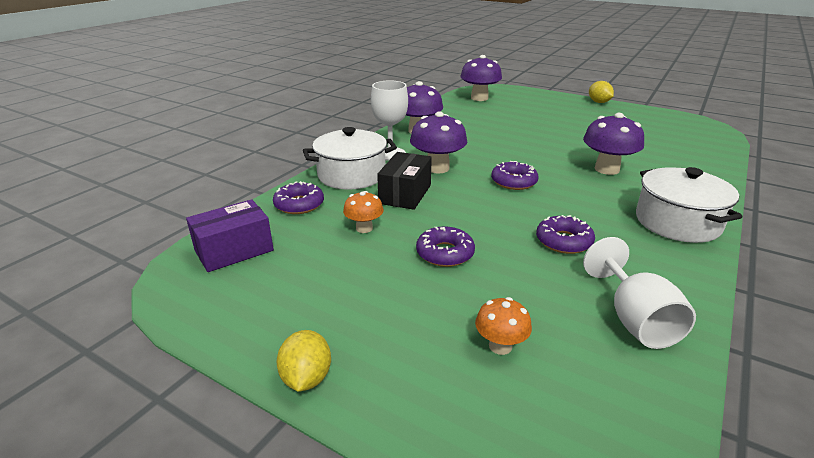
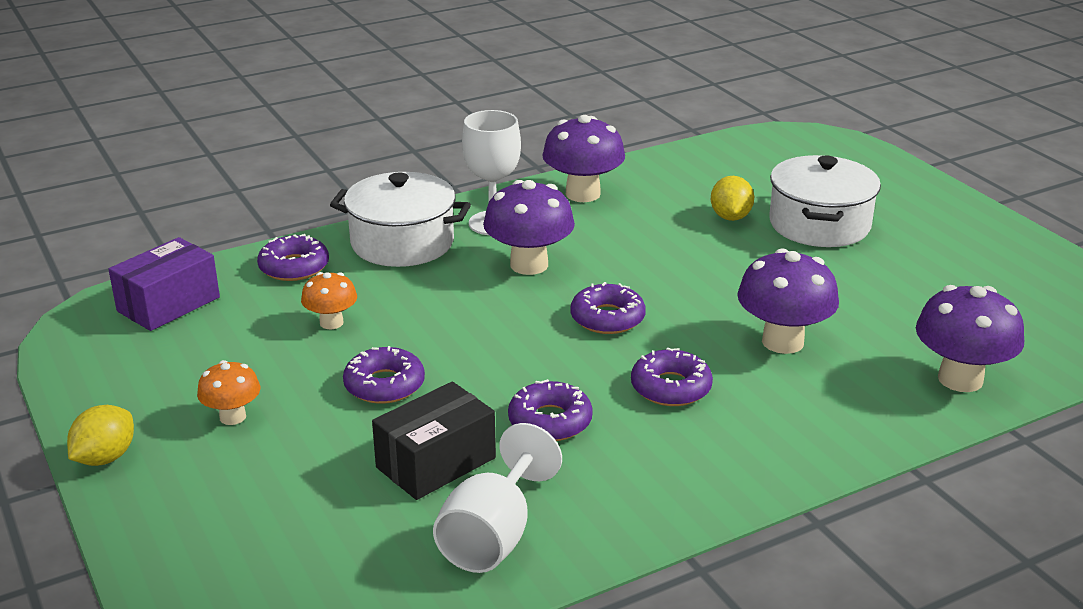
camera: 30 degrees right, 0 degrees up
(234, 250) = (168, 304): purple box -> purple box turned 45 degrees counterclockwise
(405, 194) = (436, 291): black box -> black box (436, 463)
(479, 98) = (769, 153): purple mushroom -> purple mushroom (960, 379)
(500, 346) = (311, 502): orange mushroom -> orange mushroom (232, 417)
(593, 204) = (671, 387): none -> purple donut
(599, 102) = (984, 215): yellow lemon -> yellow lemon (730, 217)
(677, 222) = (753, 452): white pot -> white pot (819, 224)

